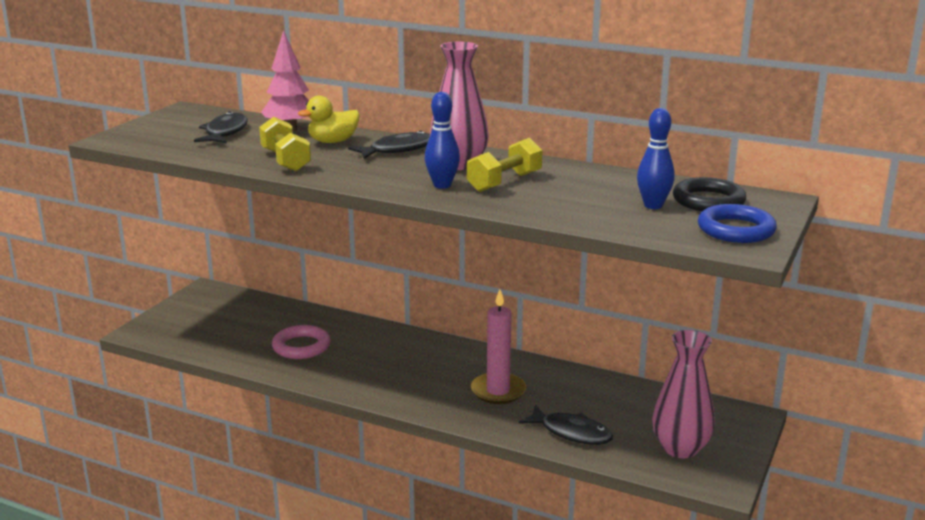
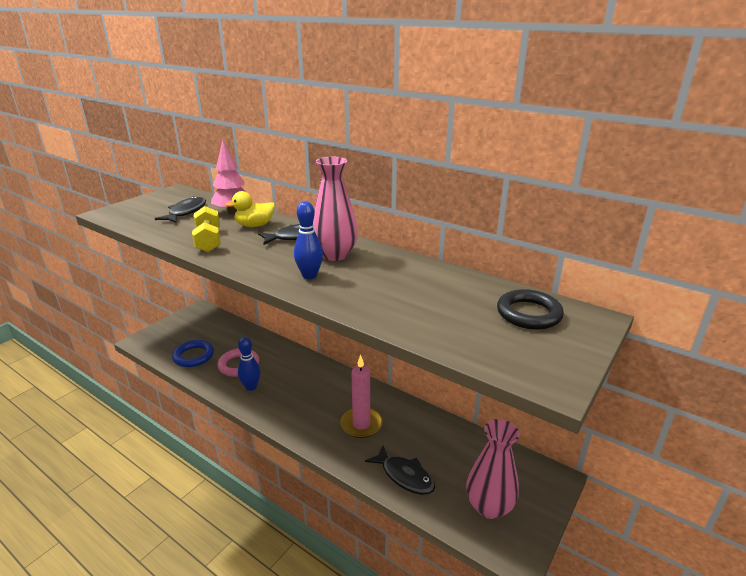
camera: 10 degrees right, 5 degrees up
(504, 182) = (361, 277): yellow dumbbell -> none
(653, 205) = (477, 315): blue bowling pin -> blue bowling pin (251, 387)
(736, 230) = (545, 354): blue ring -> blue ring (194, 356)

